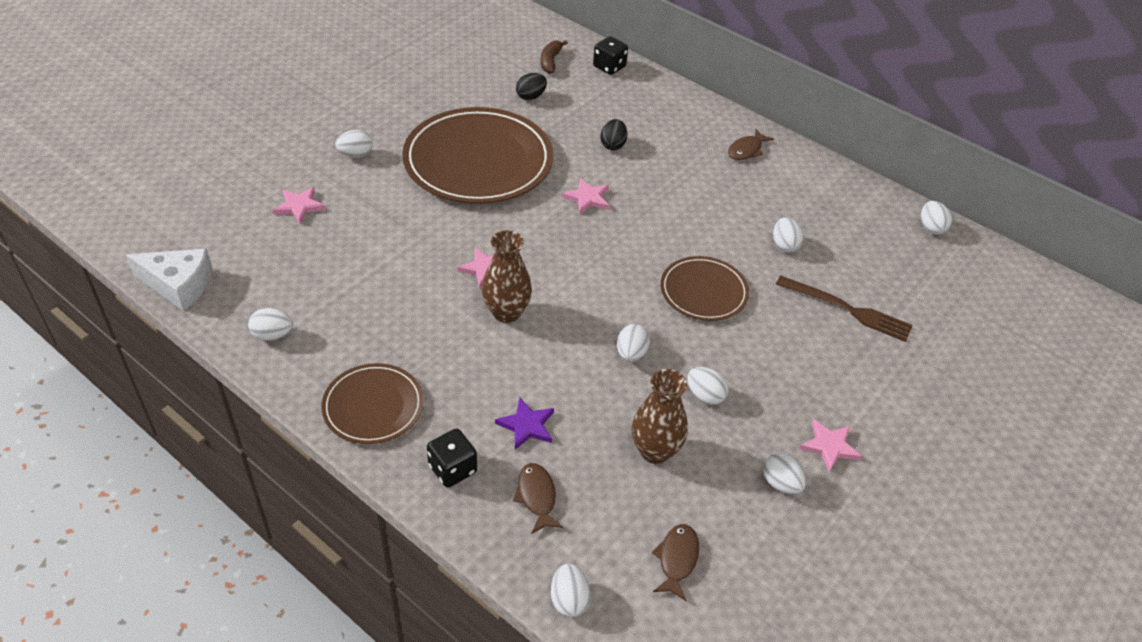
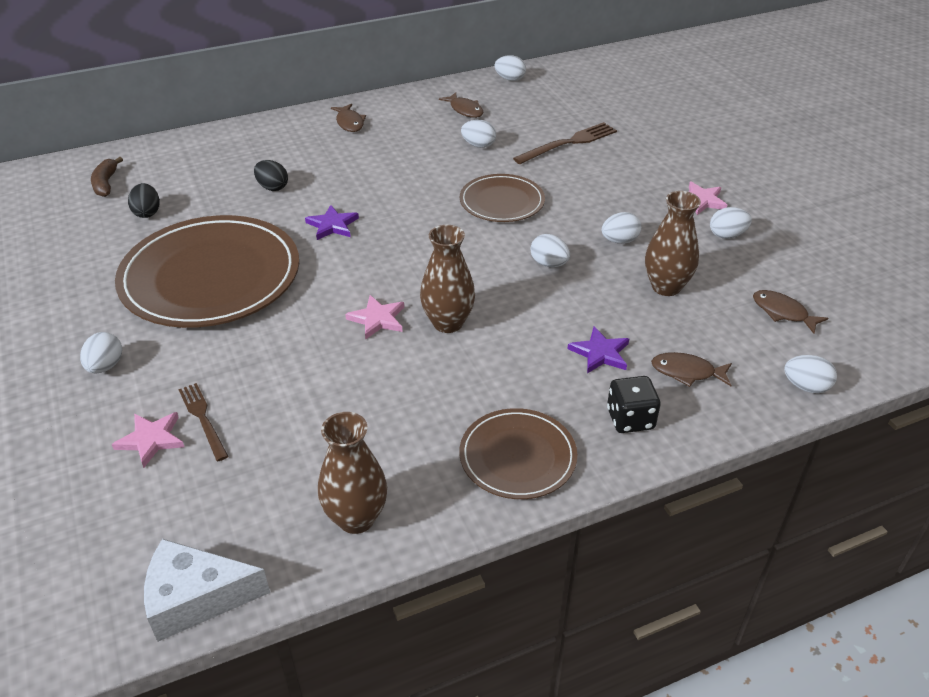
camera: 60 degrees left, 5 degrees down
(179, 285) = (196, 598): white cheese -> white cheese turned 135 degrees counterclockwise
(273, 335) = (356, 518): white egg -> brown vase
(330, 221) = (203, 419): none -> brown fork
(550, 61) = (106, 183): brown banana -> brown banana turned 45 degrees clockwise
(587, 198) = (332, 225): pink star -> purple star
(609, 67) = (157, 153): black dice -> none
(839, 215) = (465, 110): none -> brown fish

